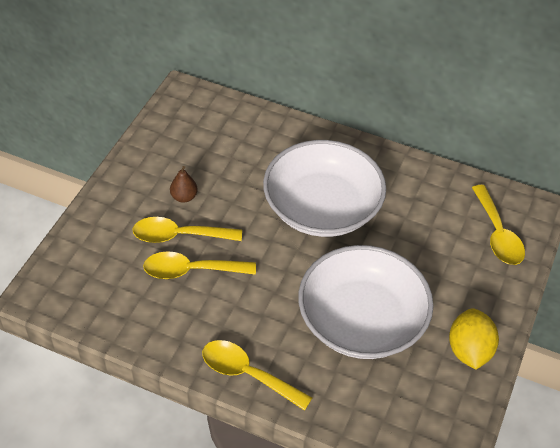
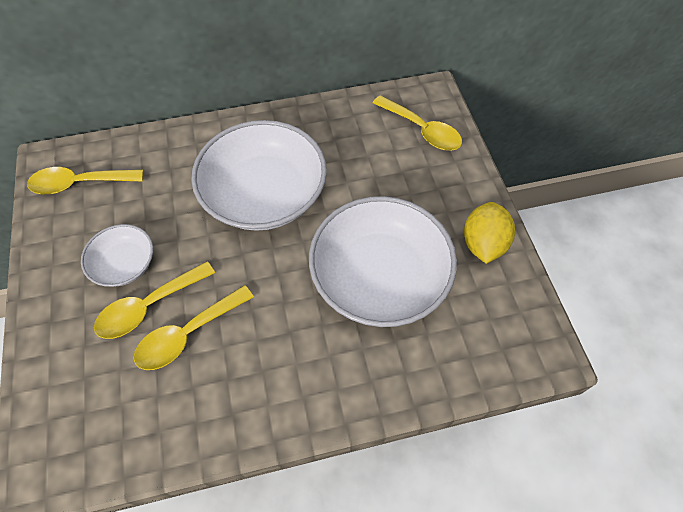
camera: 35 degrees left, 10 degrees up
(184, 197) = (124, 264): brown pear -> white bowl
(247, 374) = (322, 402): yellow spoon -> yellow spoon (80, 183)
(469, 350) = (483, 244): yellow lemon -> yellow lemon turned 45 degrees clockwise

